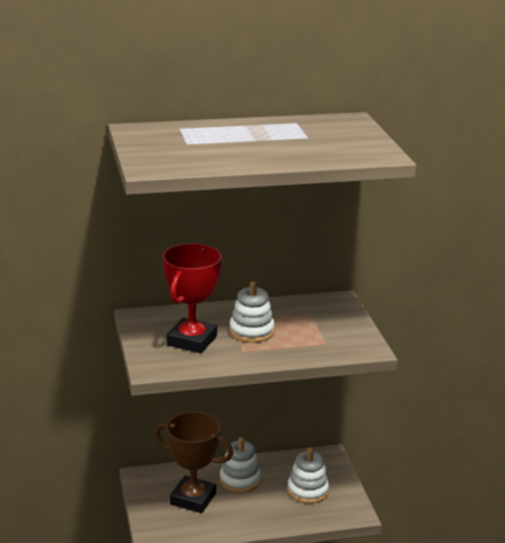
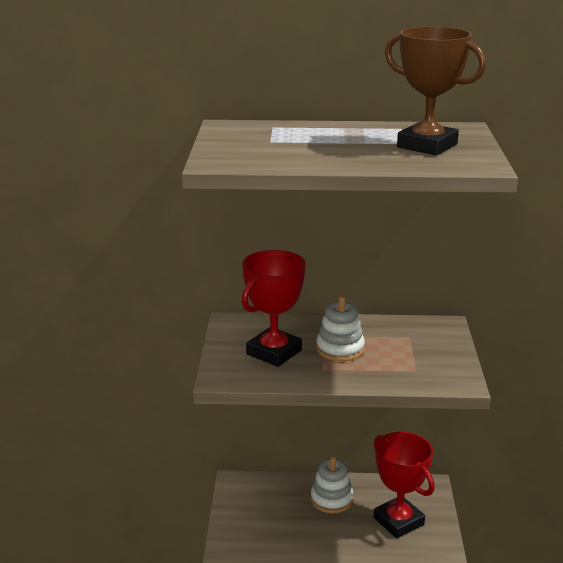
camera: 15 degrees right, 0 degrees up
(193, 499) = (278, 513): brown trophy -> brown trophy (427, 146)
(308, 491) = (398, 521): white stacking toy -> red trophy

